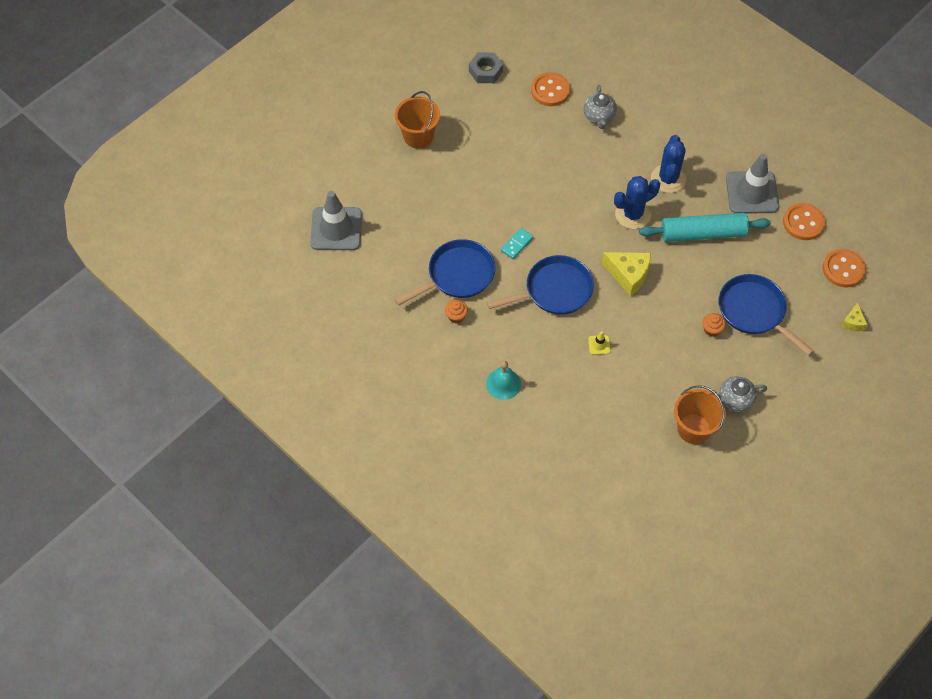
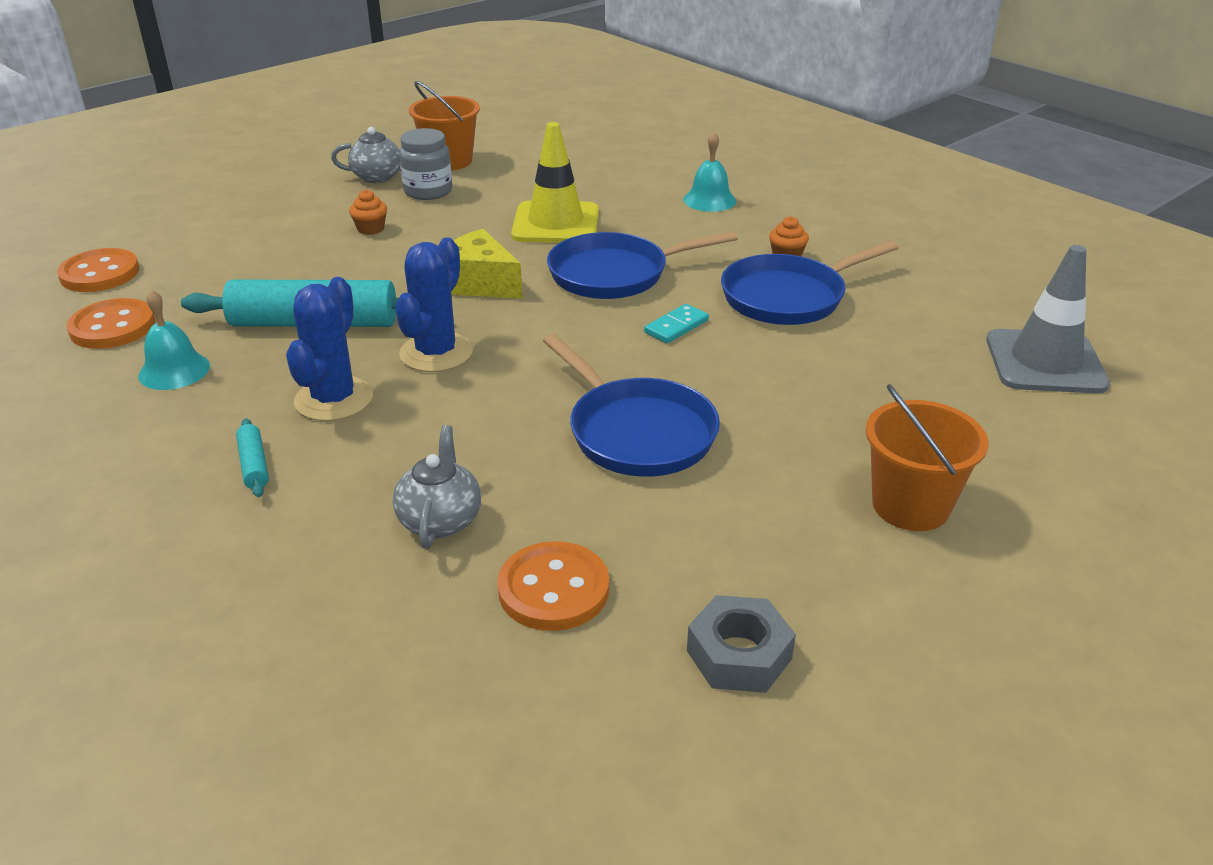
camera: 175 degrees left, 25 degrees down
(599, 345) = (555, 223): yellow traffic cone -> yellow traffic cone, size x2.49
(632, 214) = (436, 353): blue cactus -> blue cactus turned 45 degrees counterclockwise
(684, 138) = (254, 465): none -> turquoise rolling pin
(693, 381) = (428, 191): none -> grey jar
(752, 193) = (174, 370): grey traffic cone -> turquoise bell
(754, 311) = (290, 241): blue pan -> blue pan (637, 432)
(853, 322) = (144, 226): yellow cheese -> none

